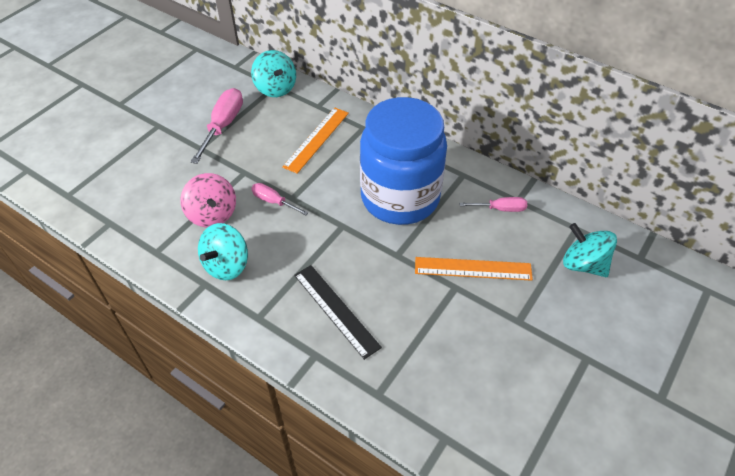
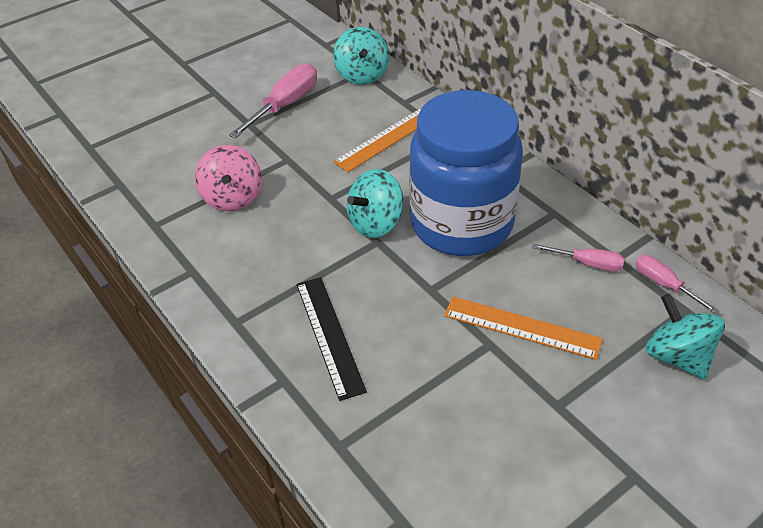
camera: 20 degrees right, 5 degrees down
(227, 265) = (225, 256): turquoise spinning top -> turquoise spinning top (376, 223)
(274, 201) = (307, 198): pink screwdriver -> pink screwdriver (664, 285)

